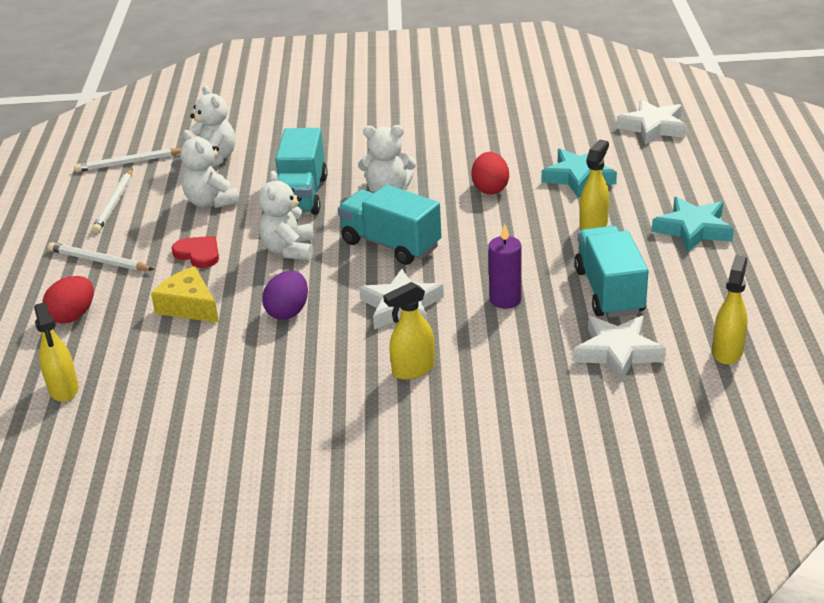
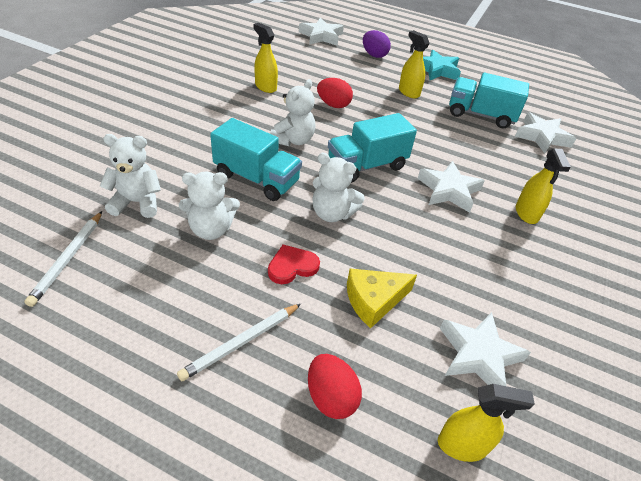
camera: 70 degrees left, 10 degrees up
(114, 203) = (138, 295): white pencil -> none
(163, 378) = (478, 355): none -> white star
(288, 312) = (421, 245): purple egg -> purple egg (374, 55)
(505, 299) = (467, 149): purple candle -> none
(579, 177) = (351, 75): turquoise star -> none
(727, 351) = (555, 108): yellow spray bottle -> yellow spray bottle (265, 87)

